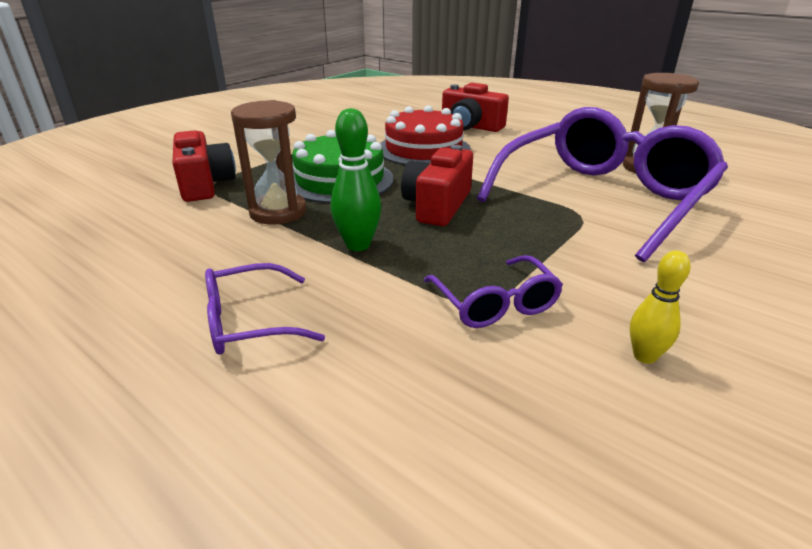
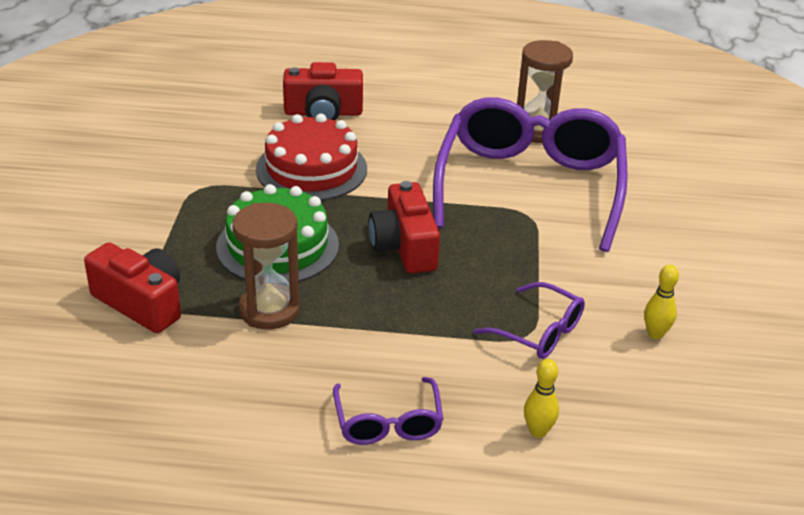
camera: 35 degrees left, 5 degrees up
(249, 322) = (388, 423): purple glasses -> purple glasses turned 45 degrees counterclockwise
(358, 245) = (385, 318): green bowling pin -> none
(386, 398) = (538, 431): none -> yellow bowling pin

